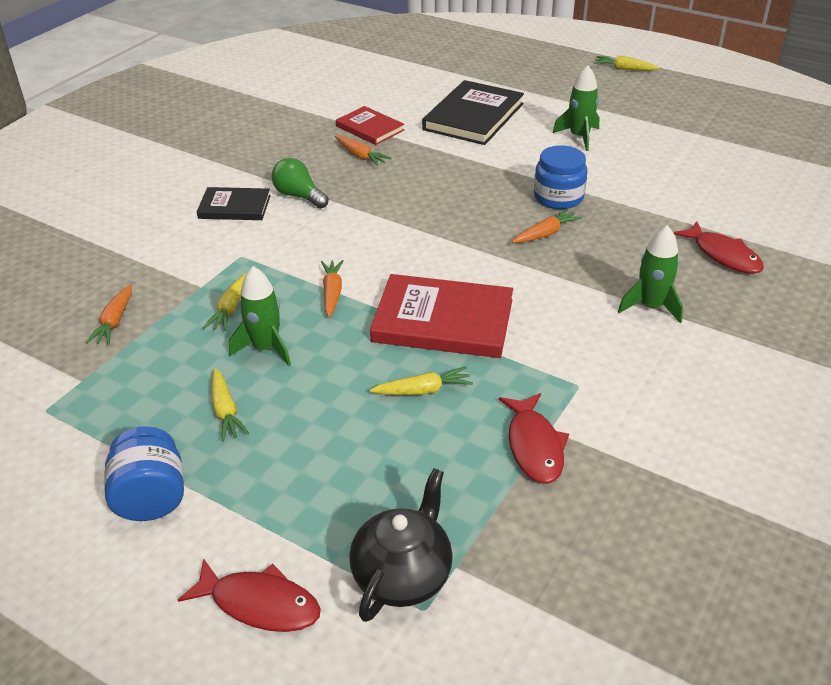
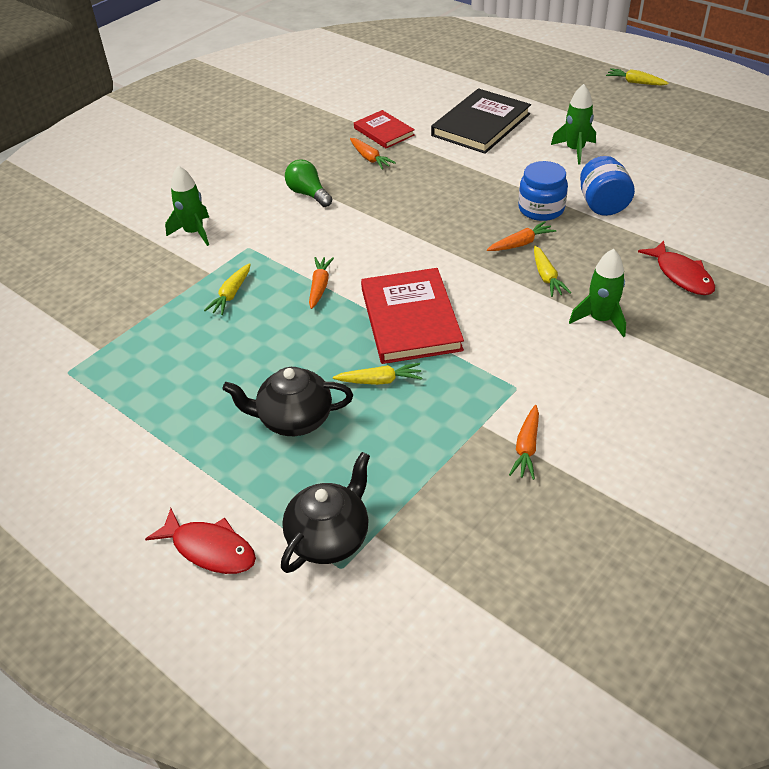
camera: 10 degrees right, 5 degrees up
(114, 321) = (134, 299): orange carrot -> orange carrot (526, 447)
(151, 497) = (139, 453): blue jar -> blue jar (602, 205)
(225, 411) = (211, 385): yellow carrot -> yellow carrot (546, 277)
(234, 207) = (251, 201): black book -> none
(265, 348) = (254, 332): green rocket -> green rocket (194, 232)
(332, 442) = (294, 419): none -> black teapot
(443, 321) = (410, 319): red book -> red book turned 60 degrees clockwise
(534, 446) = (464, 438): red fish -> none

